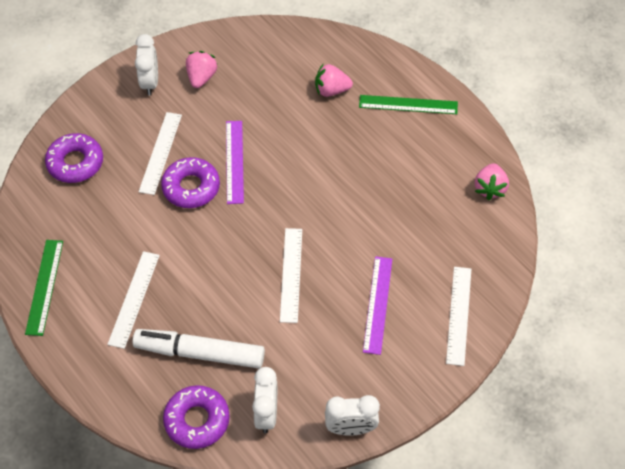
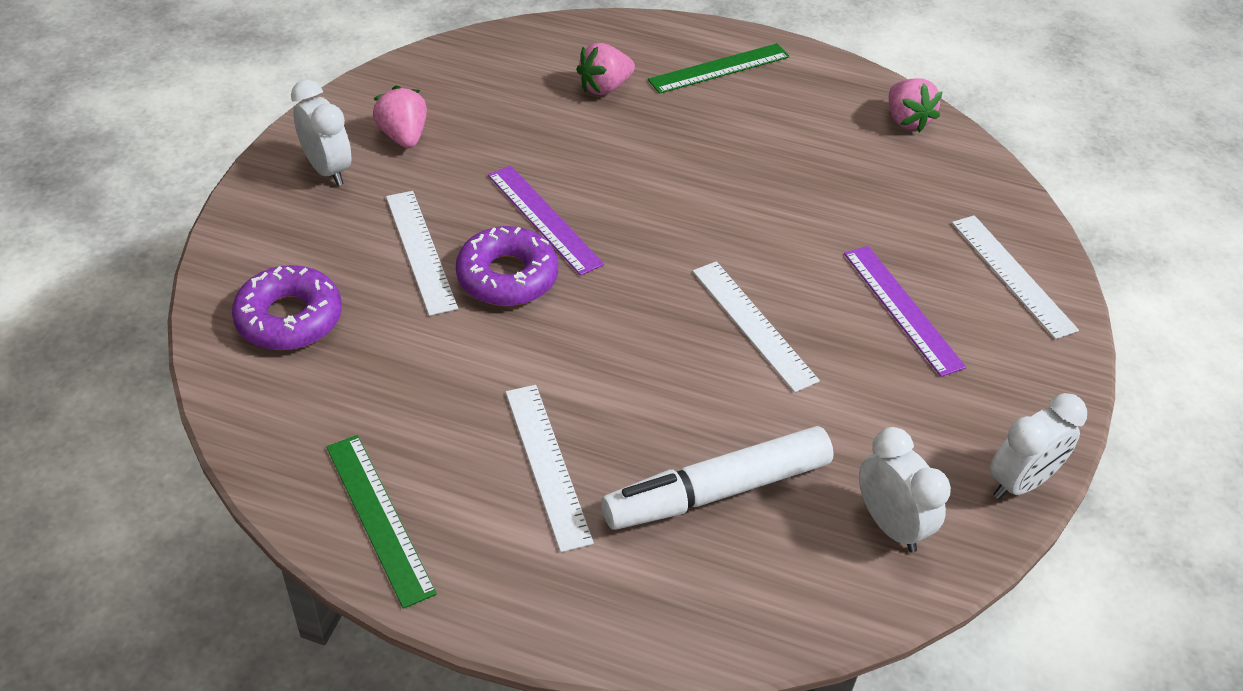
camera: 35 degrees left, 10 degrees down
(197, 420) = (798, 589): purple donut -> none

